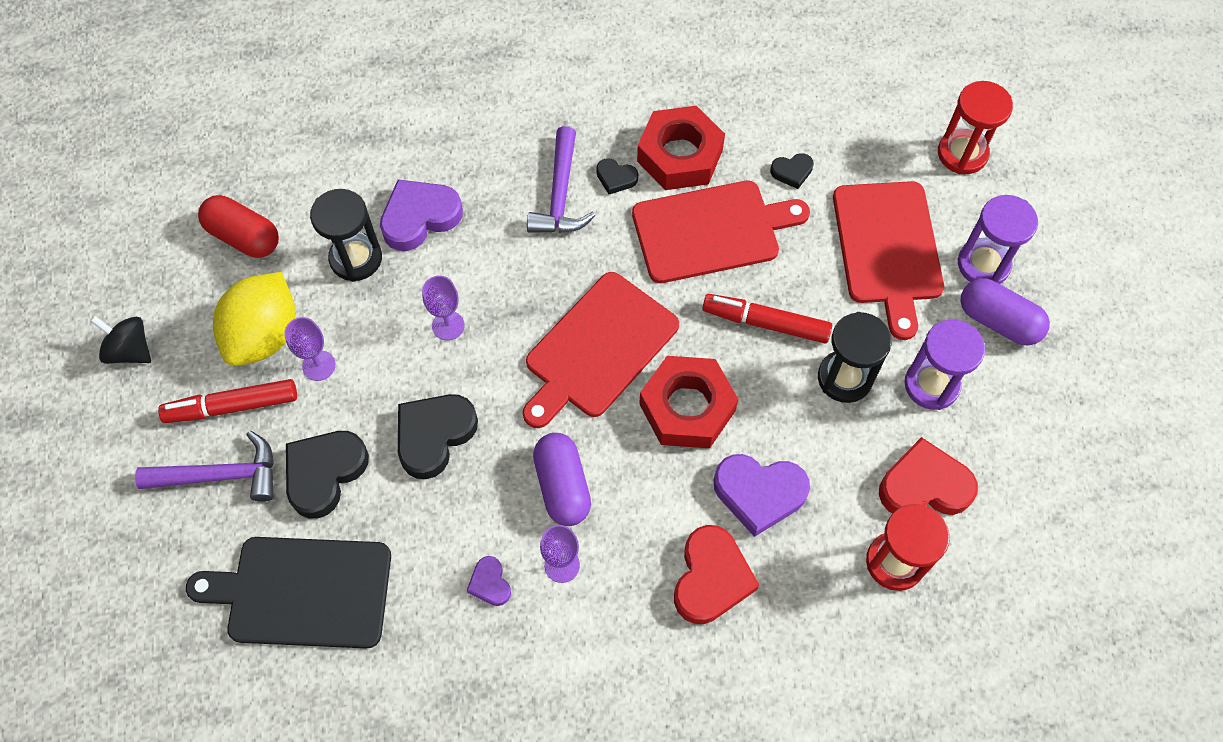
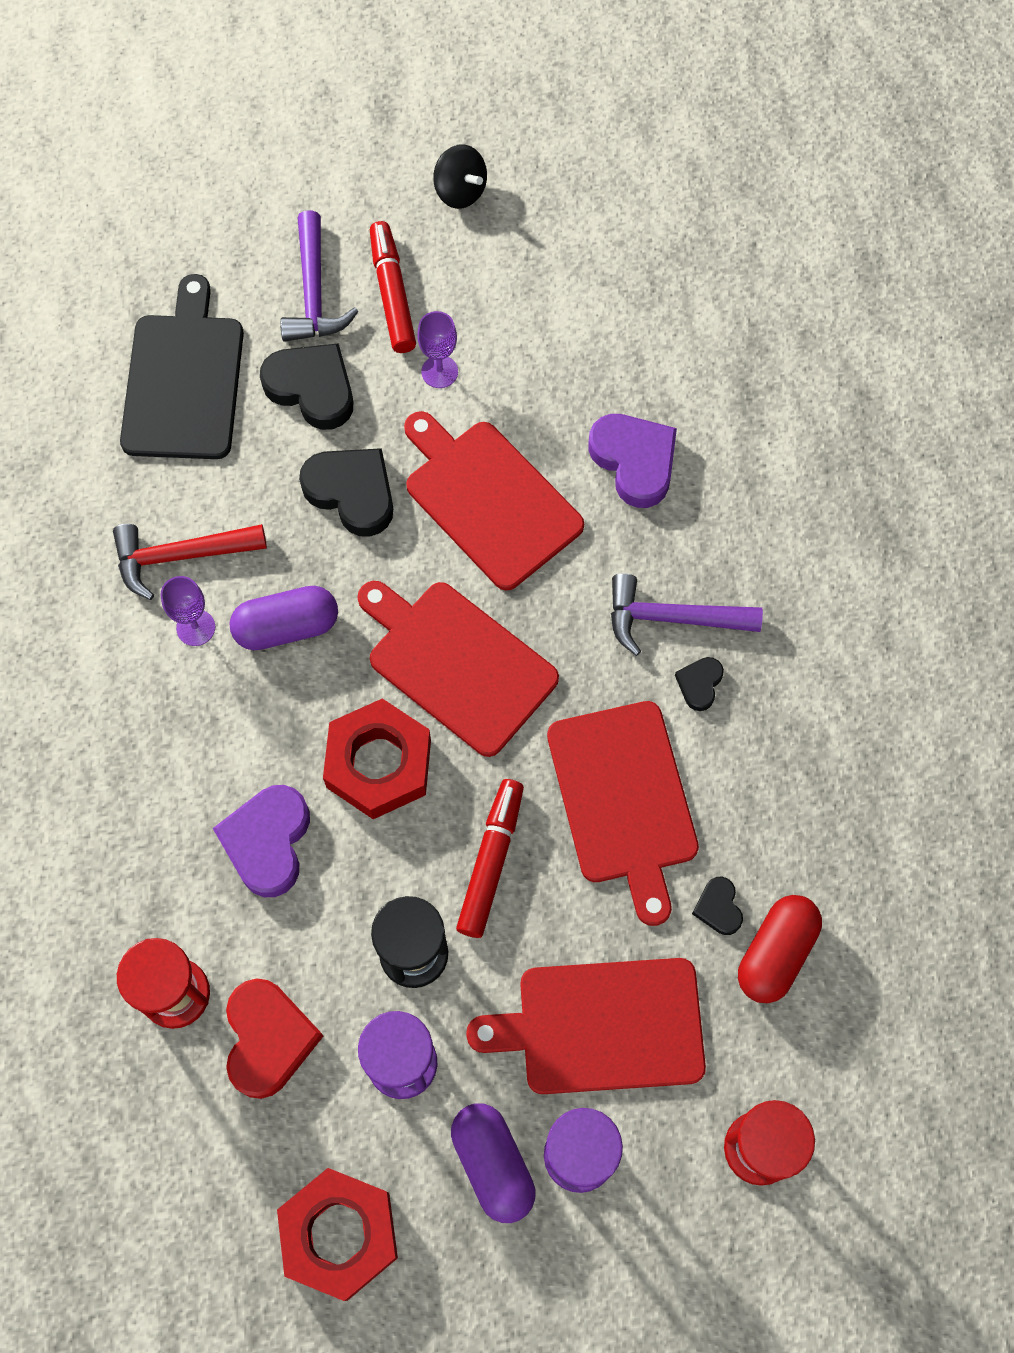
camera: 90 degrees right, 5 degrees up
(130, 350) = (460, 191): black spinning top -> black spinning top turned 105 degrees clockwise
(244, 237) = (603, 281): red capsule -> red capsule (775, 953)
(264, 335) = (477, 315): yellow lemon -> none
(356, 258) = (576, 397): black hourglass -> none
(448, 325) = (489, 500): purple goblet -> red cutting board
(490, 583) = (180, 556): purple heart -> red hammer
(680, 155) = (737, 763): red nut -> red nut (339, 1234)
(711, 578) = (170, 784): red heart -> none
(998, 321) = (493, 1164): purple capsule -> purple capsule turned 60 degrees counterclockwise

